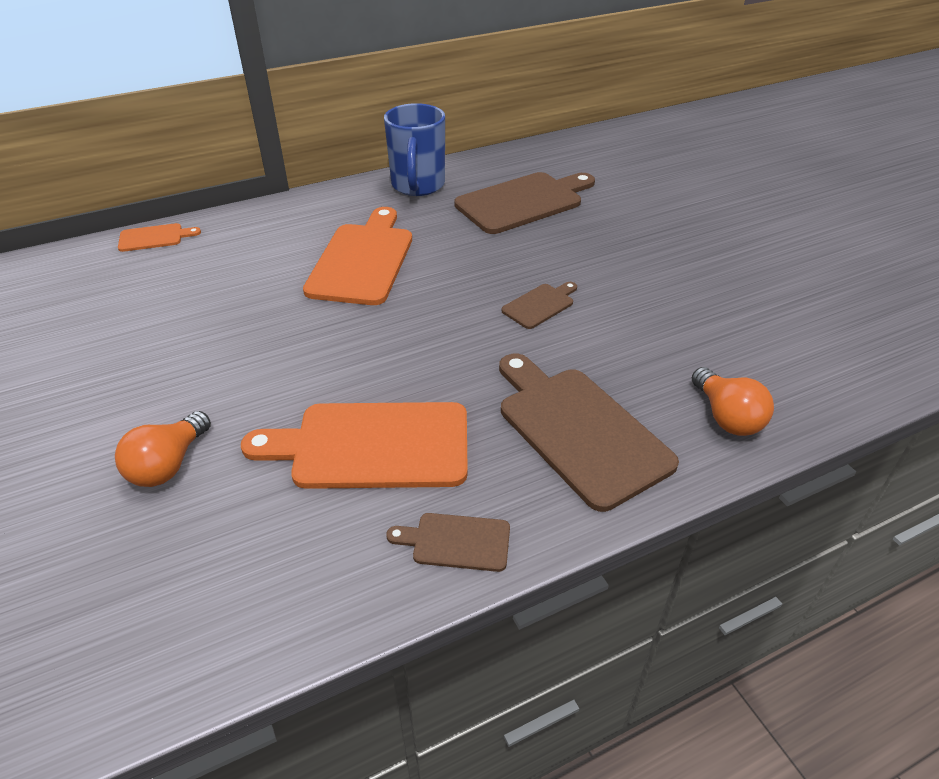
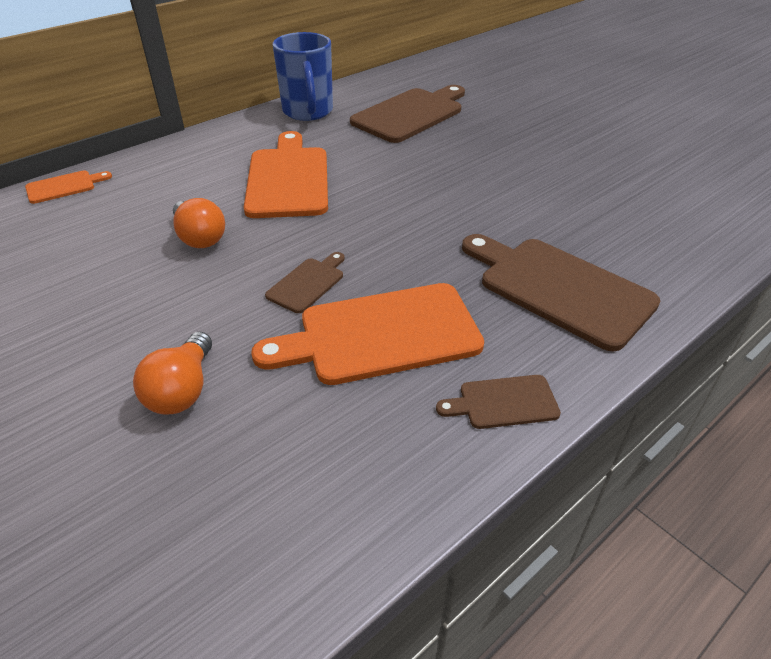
camera: 15 degrees left, 0 degrees up
(540, 305) = (470, 193): brown cutting board -> brown cutting board (308, 283)
(726, 417) = (673, 257): orange light bulb -> orange light bulb (199, 237)

